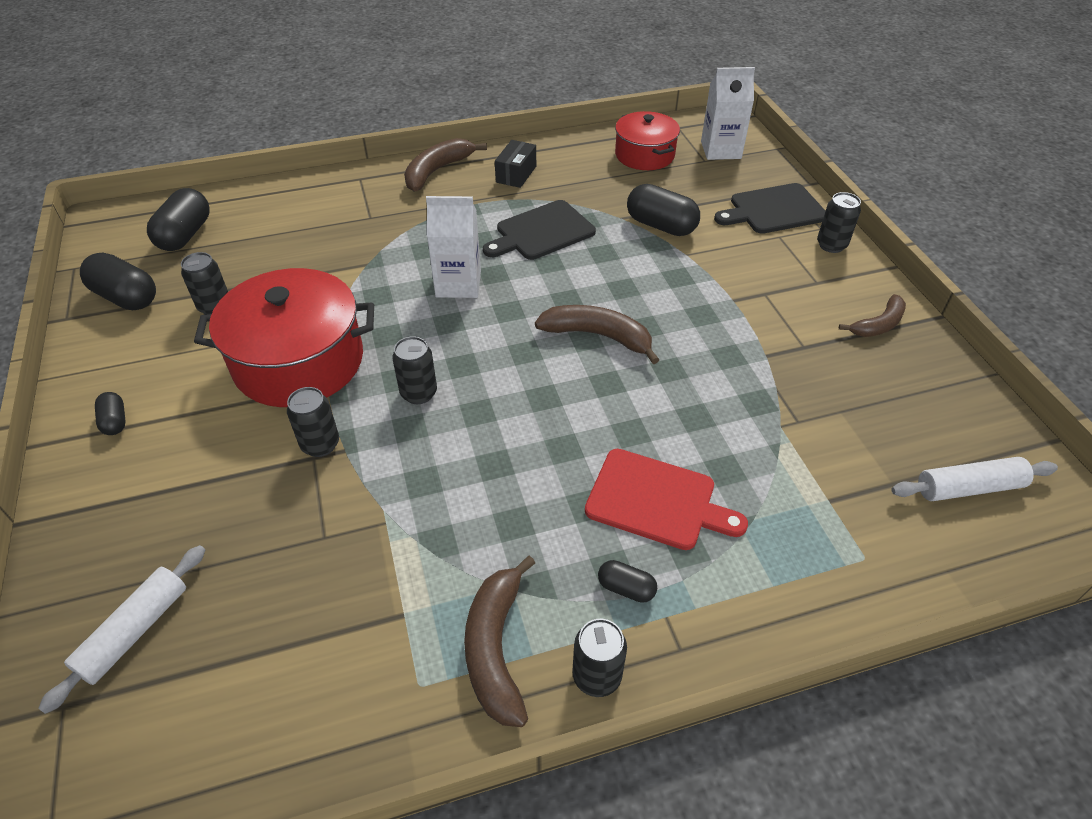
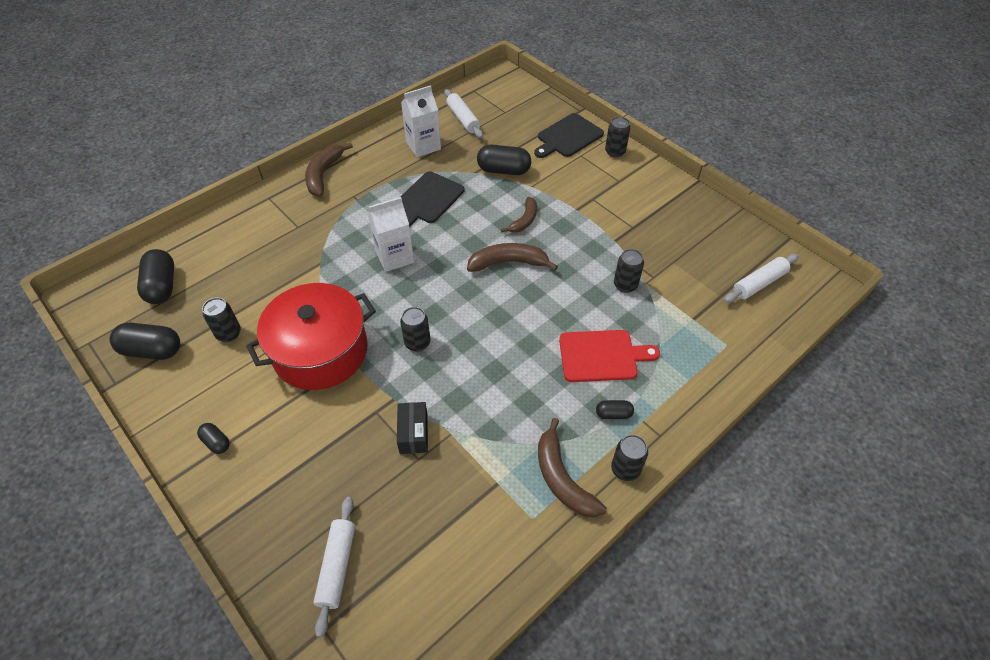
camera: 25 degrees left, 5 degrees up
(320, 444) = (375, 401): black can -> black can (625, 285)
(516, 174) = (383, 160): black box -> black box (413, 433)
(644, 155) = (463, 119): red pot -> white rolling pin
(721, 150) = (511, 101): white carton -> white carton (423, 146)
(878, 325) = (667, 198): brown banana -> brown banana (524, 220)

